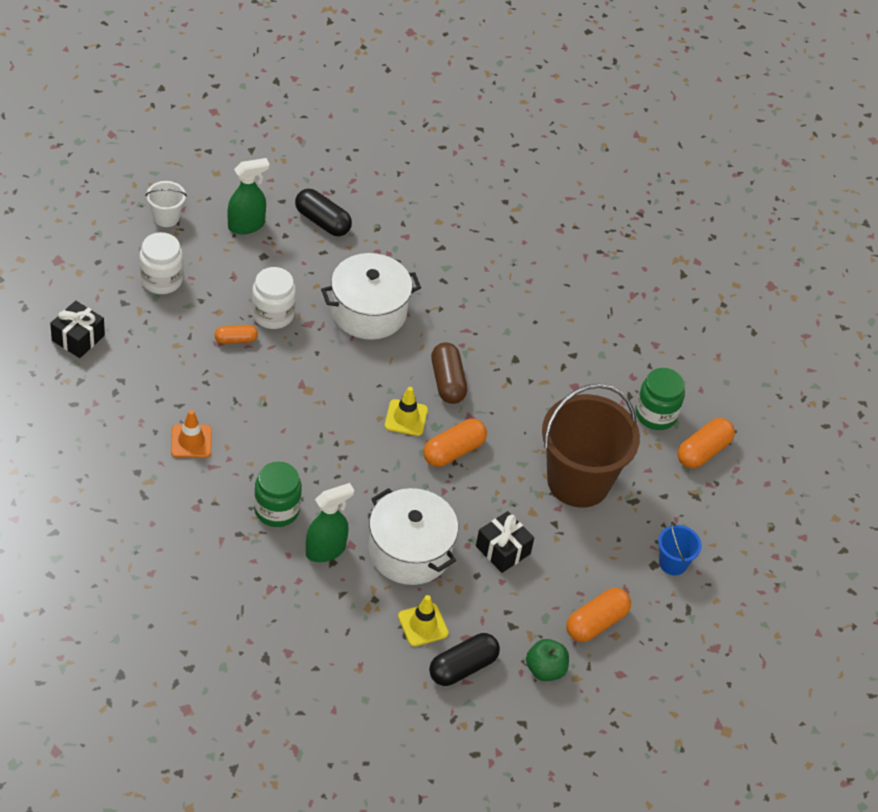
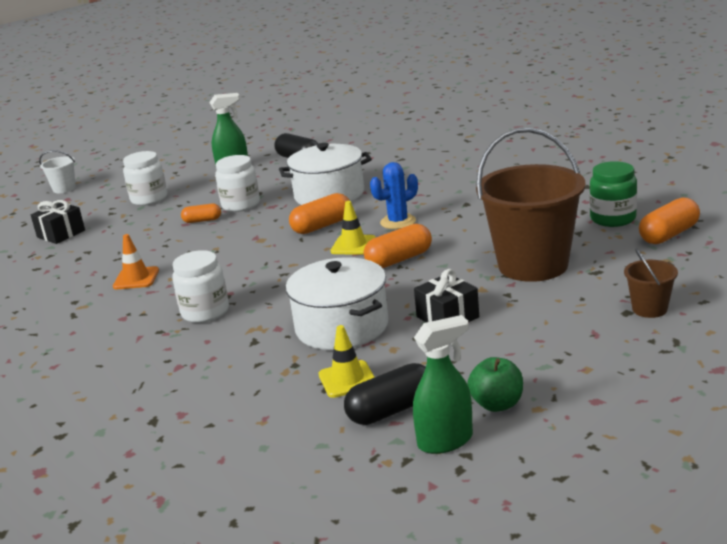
camera: 15 degrees right, 25 degrees down
(166, 217) = (167, 171): white bucket -> white bucket (64, 189)
(277, 510) = (205, 312): green jar -> white jar
(326, 550) = (249, 334): green spray bottle -> green spray bottle (445, 441)
(447, 382) = (398, 222): brown capsule -> blue cactus
(596, 623) = (560, 361): orange capsule -> orange capsule (322, 226)
(673, 563) = (649, 309): blue bucket -> brown bucket

